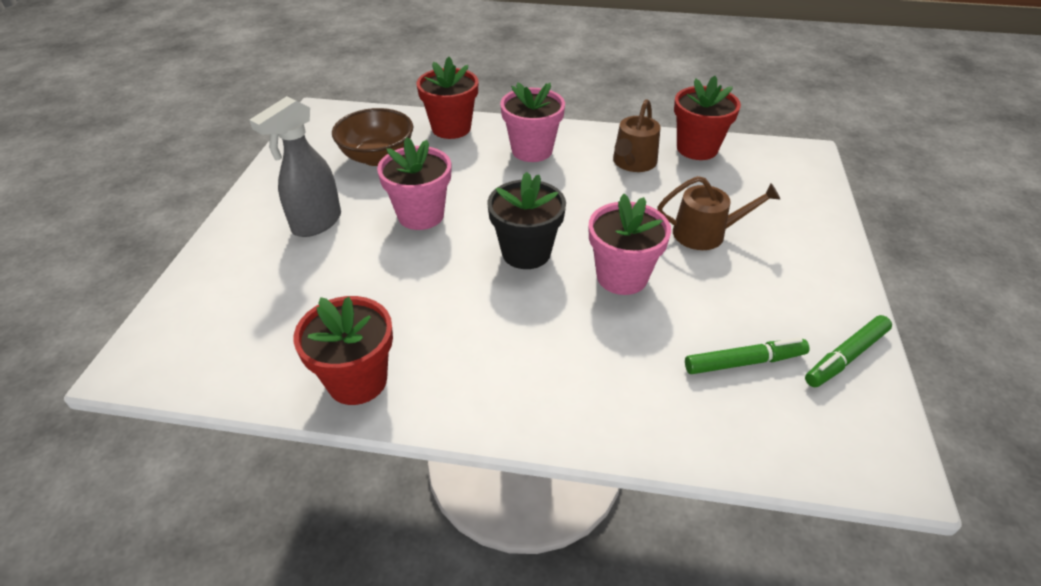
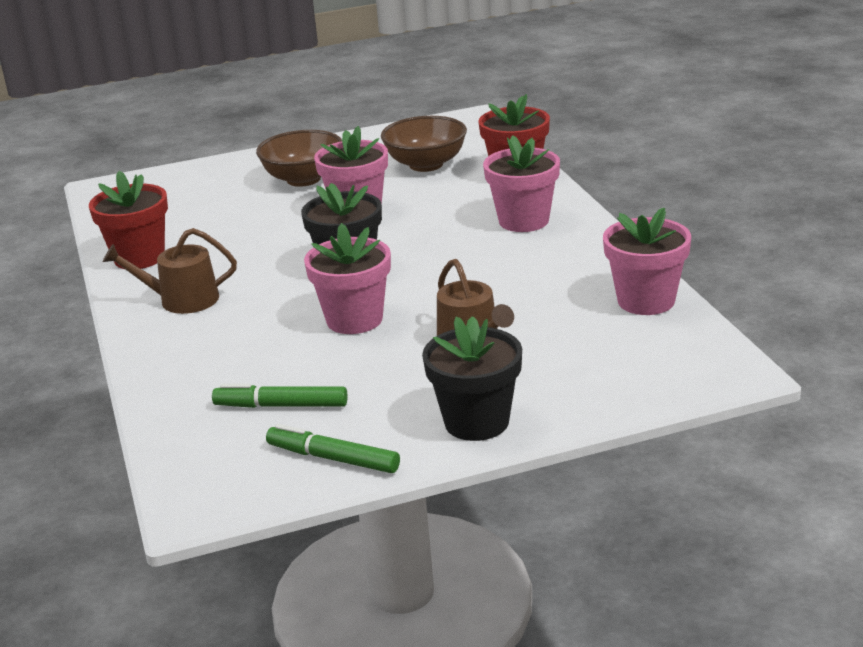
camera: 65 degrees right, 15 degrees down
(316, 223) = (303, 179): grey spray bottle -> brown bowl
(633, 163) = (565, 274): brown watering can -> brown watering can (181, 300)
(697, 148) = (646, 301): red flower pot -> pink flower pot
(744, 362) = (281, 406): green marker -> green marker turned 135 degrees clockwise
(822, 268) = (476, 422): none -> black flower pot

